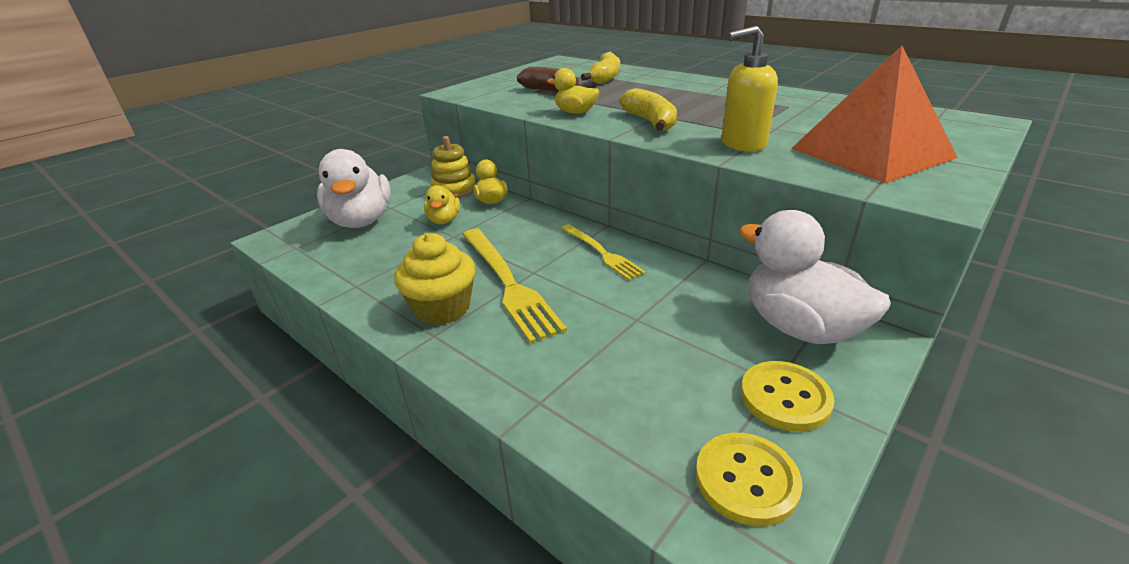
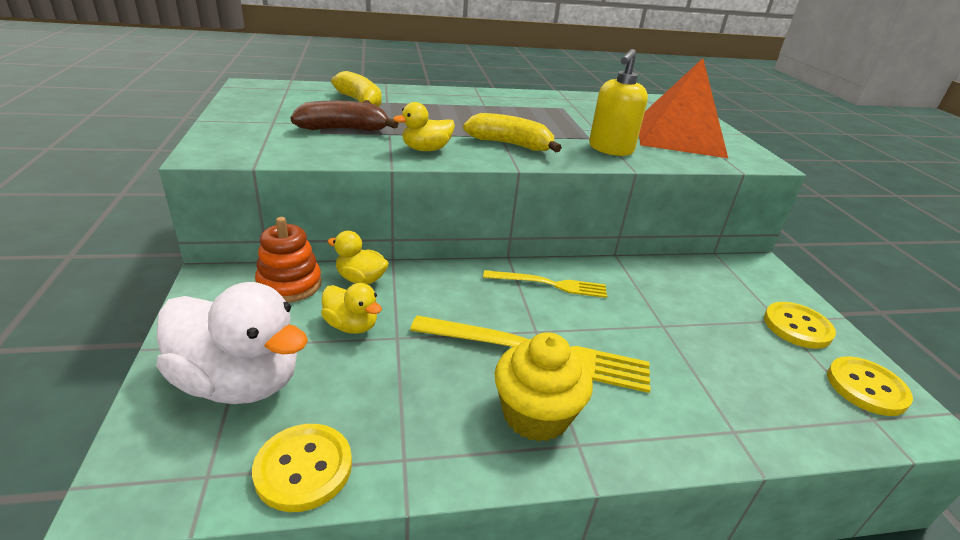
camera: 55 degrees left, 0 degrees up
(321, 264) = (303, 468): none -> yellow button
(454, 190) = (289, 284): yellow stacking toy -> orange stacking toy
(799, 327) = (730, 277): white duck -> none

